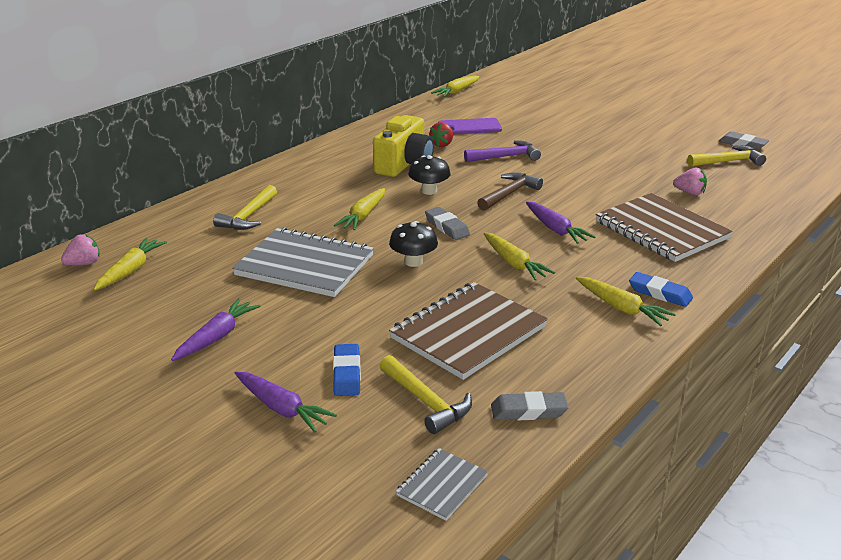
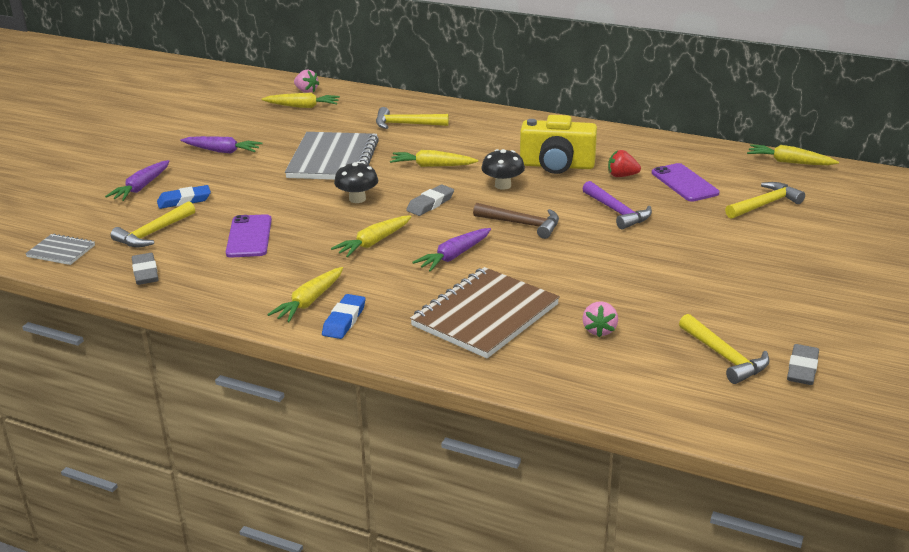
camera: 75 degrees right, 0 degrees up
(468, 333) = (249, 236): brown notebook -> purple phone
(519, 111) = (765, 204): none -> yellow hammer

